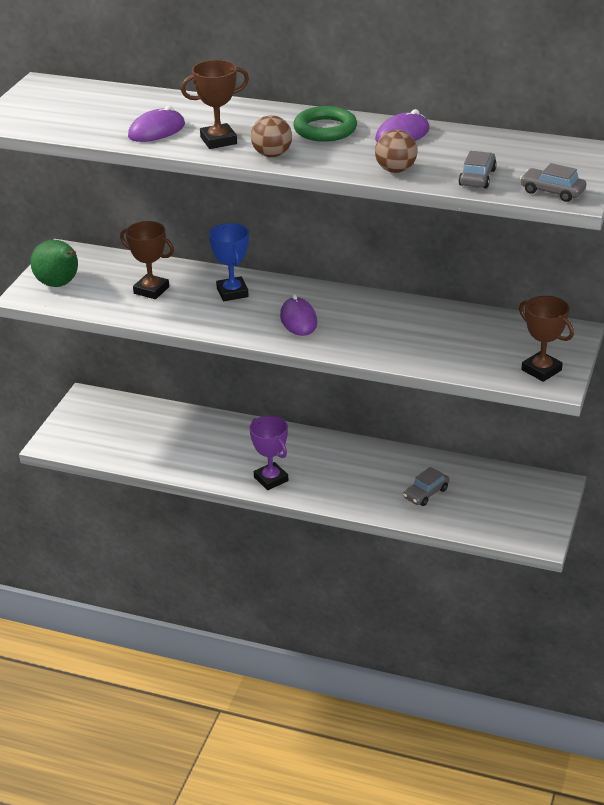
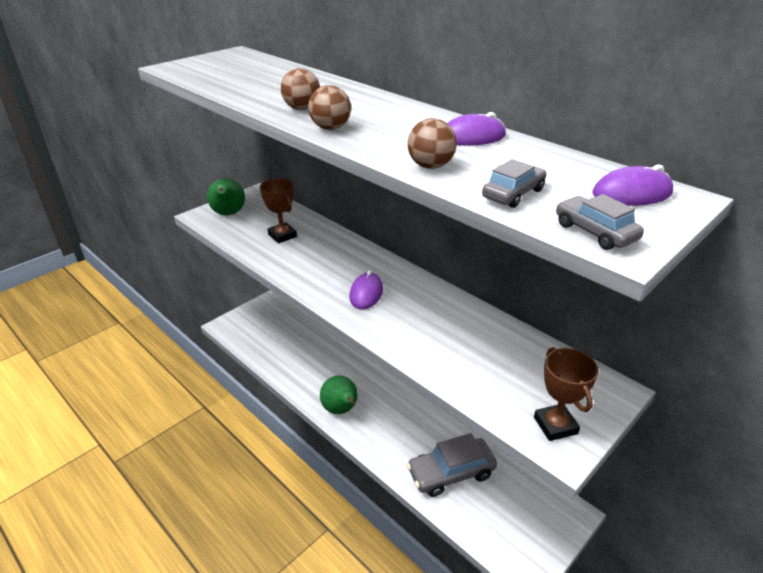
camera: 25 degrees right, 0 degrees up
(156, 131) = (265, 93): purple mouse -> purple mouse (632, 193)
(218, 140) = (302, 108): brown trophy -> brown ball
(232, 292) = (336, 254): blue trophy -> none
(271, 479) = (341, 410): purple trophy -> green pear
(325, 129) = (403, 118): green ring -> none
(426, 493) = (451, 473): grey car -> grey car, size x1.87

